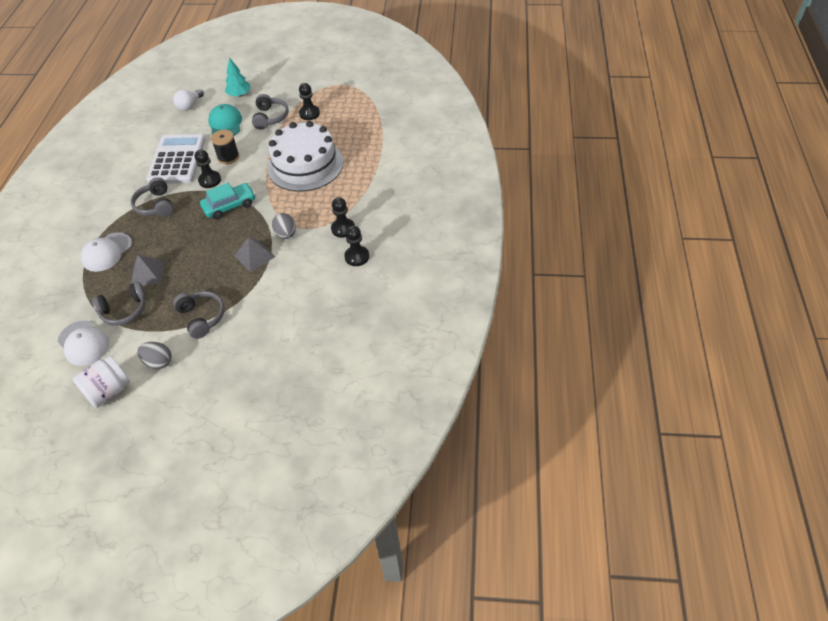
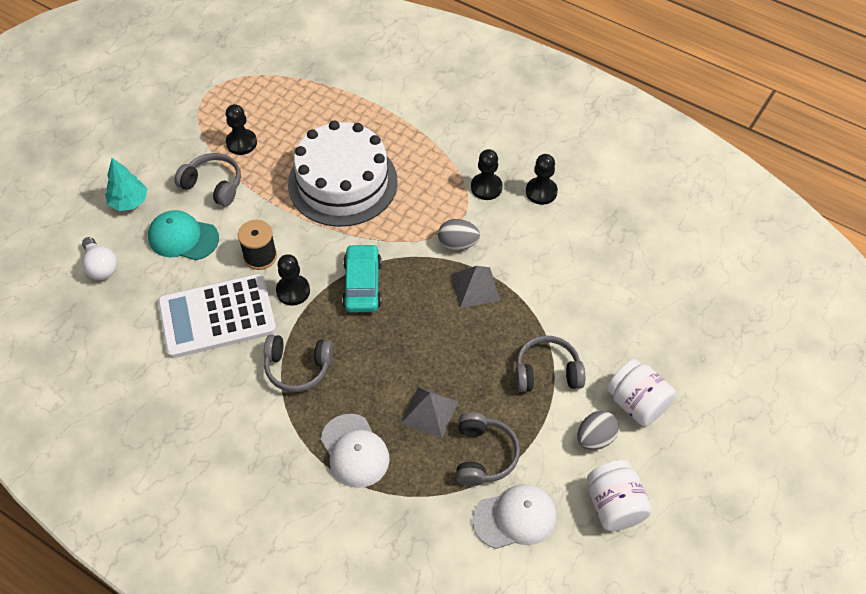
camera: 65 degrees left, 5 degrees up
(177, 160) = (217, 316): white calculator -> white calculator turned 45 degrees counterclockwise
(196, 375) = (637, 403): none -> white jar

